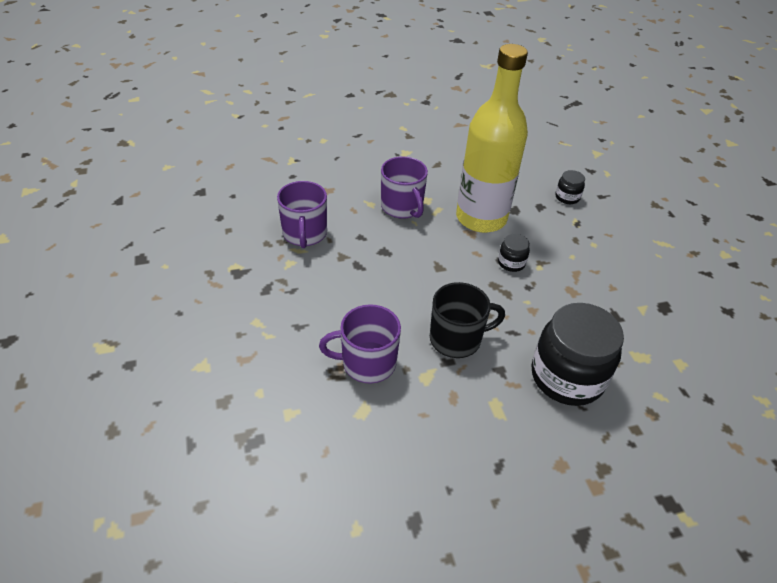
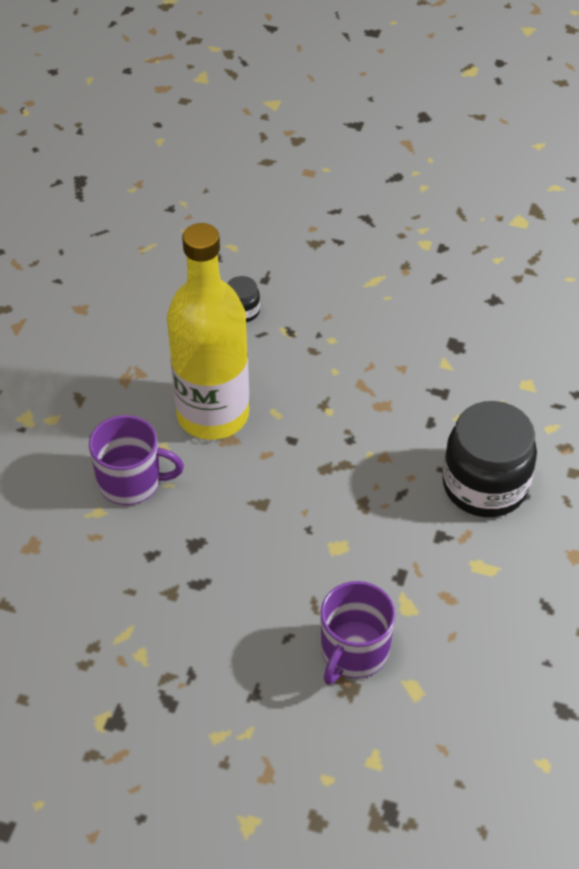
camera: 55 degrees left, 5 degrees up
(304, 234) = (99, 613): purple mug -> none
(456, 339) = (376, 549): black mug -> none
(511, 263) = (304, 432): black jar -> none

